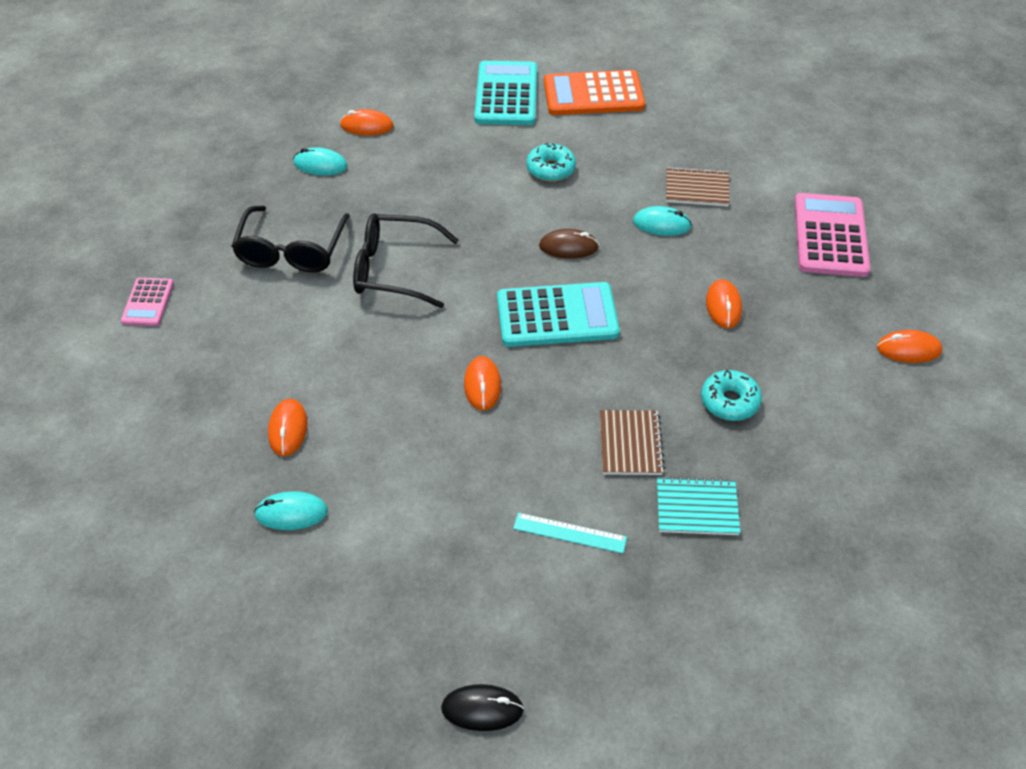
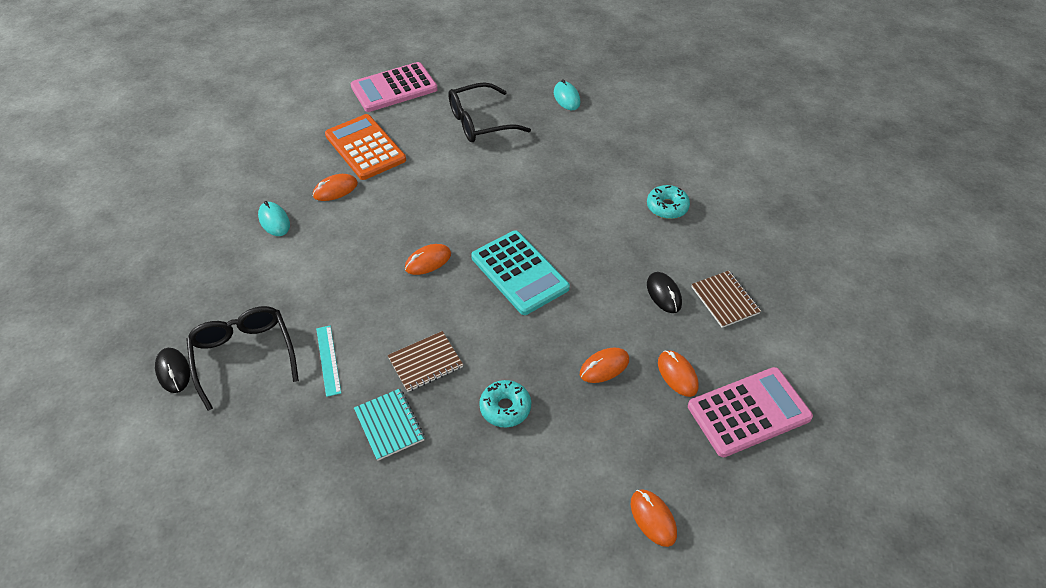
camera: 60 degrees right, 0 degrees up
(148, 302) = (394, 88): pink calculator -> pink calculator, size x1.87
(367, 126) = (623, 100): orange mouse -> orange mouse (677, 375)
(394, 269) = (500, 174): black glasses -> black glasses (244, 356)
(506, 94) = (725, 150): turquoise calculator -> none
(568, 247) = (593, 250): brown mouse -> none
(593, 94) = (775, 195): orange calculator -> orange calculator (365, 147)
(661, 224) = (664, 294): turquoise mouse -> black mouse

